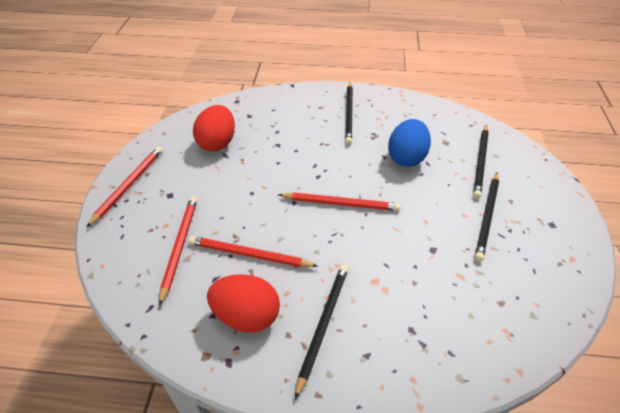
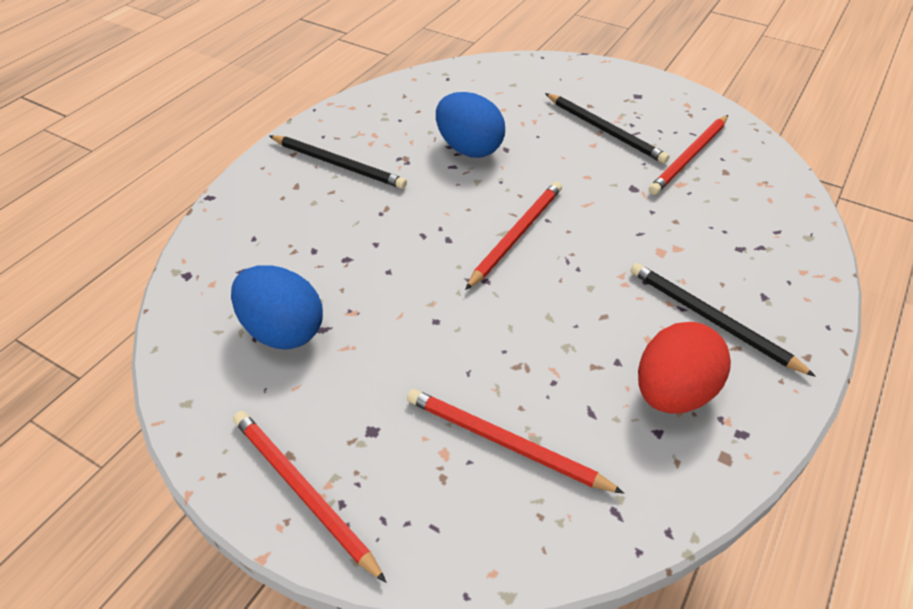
camera: 65 degrees left, 0 degrees up
(217, 143) = (283, 331): red egg -> blue egg
(249, 254) = (563, 359): red pencil -> red pencil (689, 157)
(480, 162) = (517, 99): black pencil -> none

